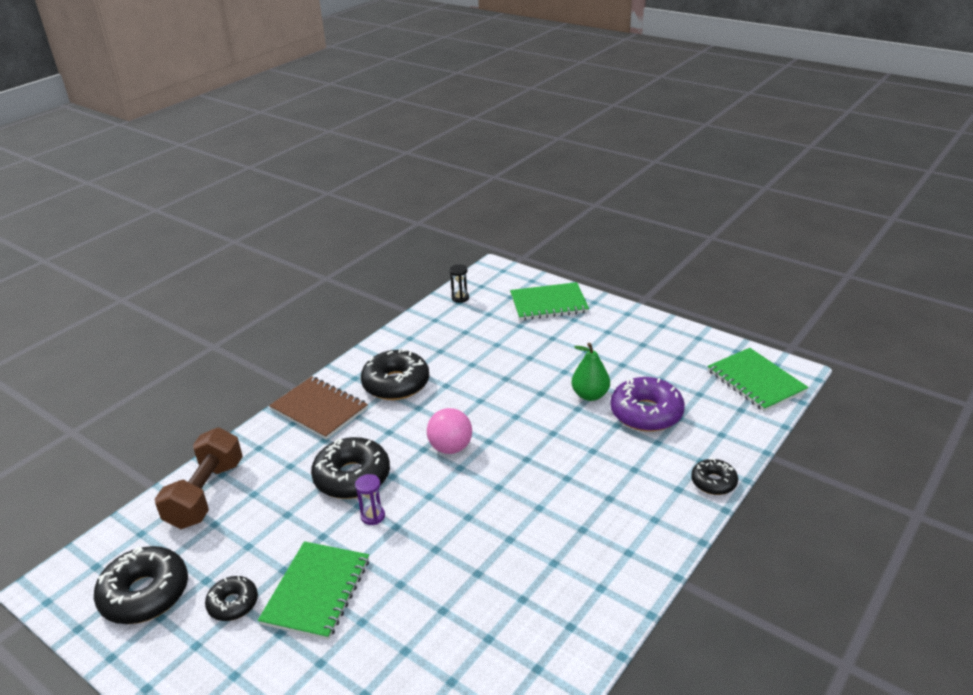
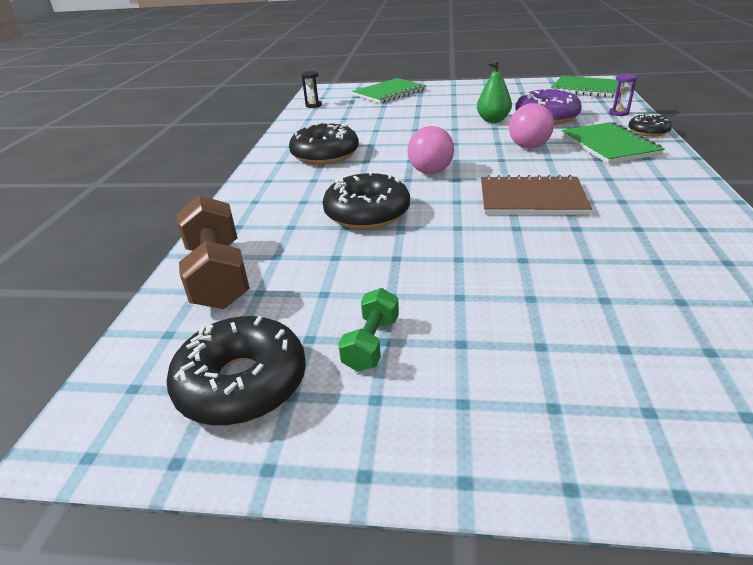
camera: 30 degrees left, 0 degrees up
(233, 603) = (371, 343): black donut -> green dumbbell
(316, 591) = (451, 296): green notebook -> green notebook (609, 145)
(319, 409) = (271, 186): brown notebook -> brown notebook (531, 199)
(373, 516) = (426, 229): purple hourglass -> purple hourglass (618, 113)
(571, 452) = (528, 146): none -> pink ball

